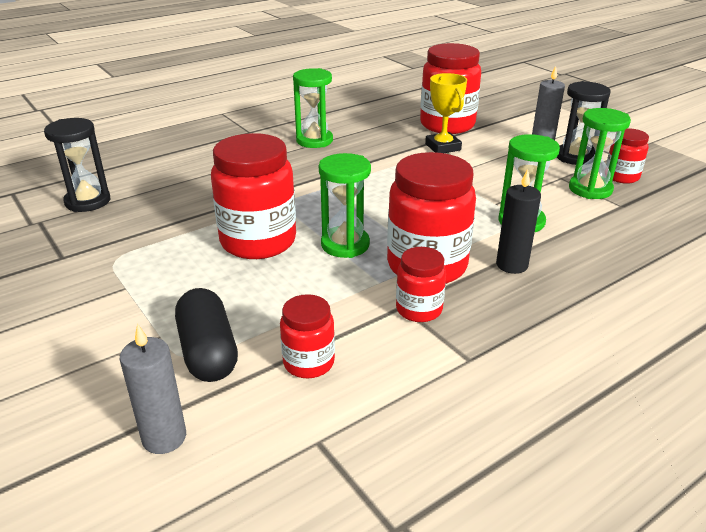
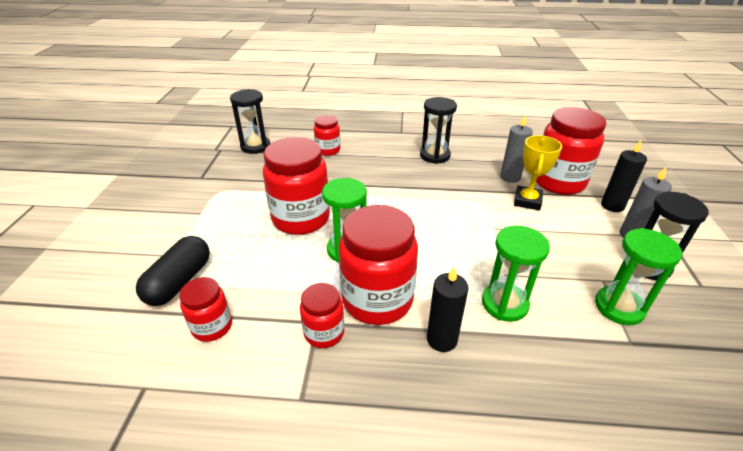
camera: 40 degrees right, 5 degrees up
(164, 437) = (93, 324): grey candle -> grey candle (510, 177)
(314, 140) = (435, 156): green hourglass -> black hourglass
(505, 128) = (612, 206): none -> black candle
(621, 177) = (675, 311): red jar -> red jar (328, 150)

